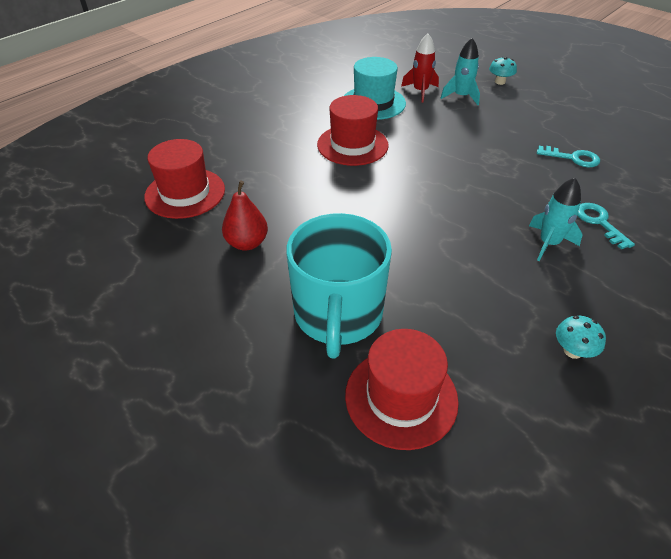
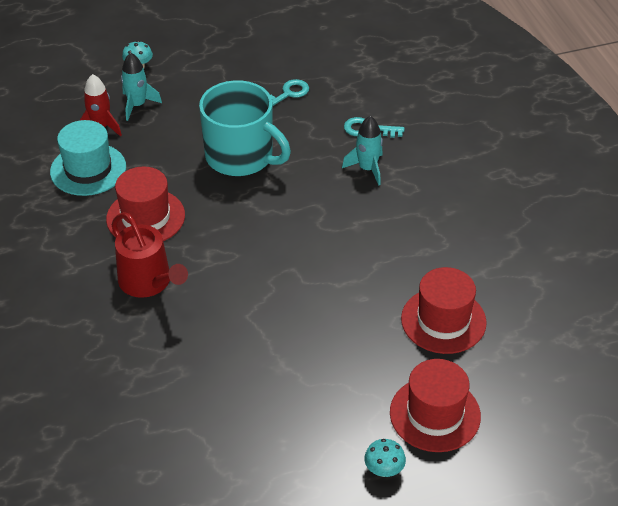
camera: 60 degrees left, 0 degrees up
(185, 193) = (115, 367): red hat -> red hat (435, 414)
(247, 243) = (226, 346): red pear -> none
(286, 173) = (148, 282): none -> red watering can
(338, 314) = (349, 321): turquoise mug -> turquoise mug (241, 157)
(572, 351) = (465, 217): turquoise mushroom -> turquoise mushroom (384, 470)

